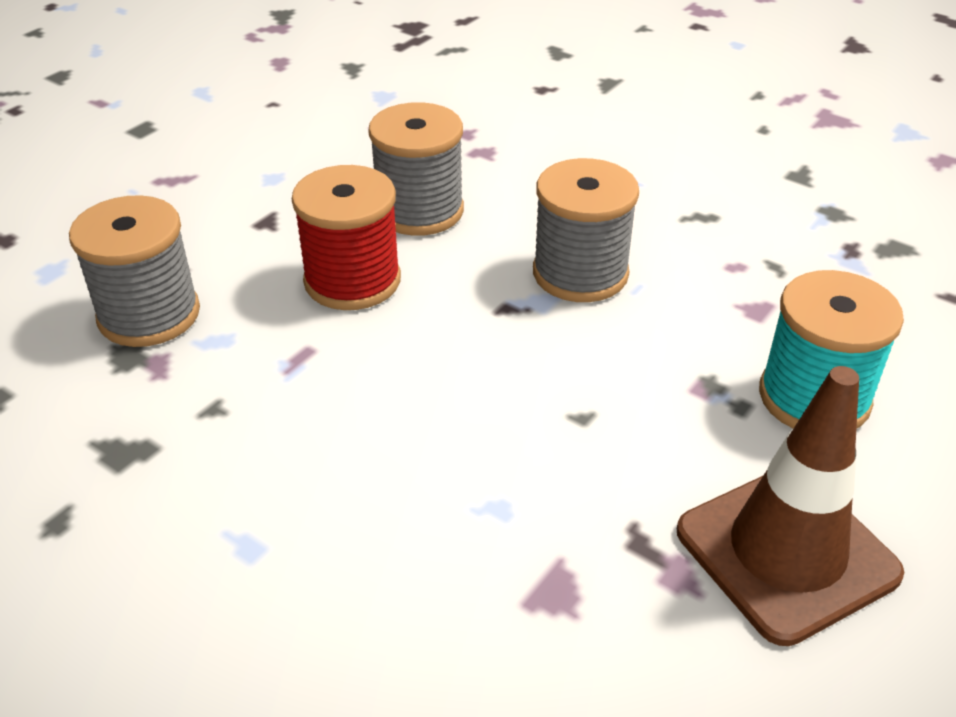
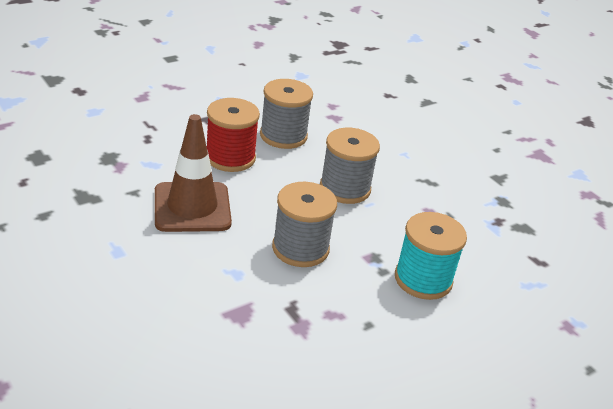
camera: 15 degrees right, 5 degrees down
(149, 315) = (127, 144): grey spool -> grey spool (300, 248)
(786, 552) = (358, 336): brown traffic cone -> brown traffic cone (192, 207)

